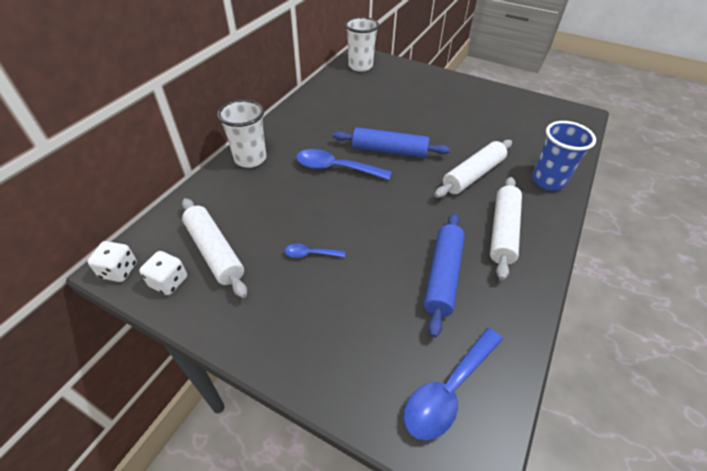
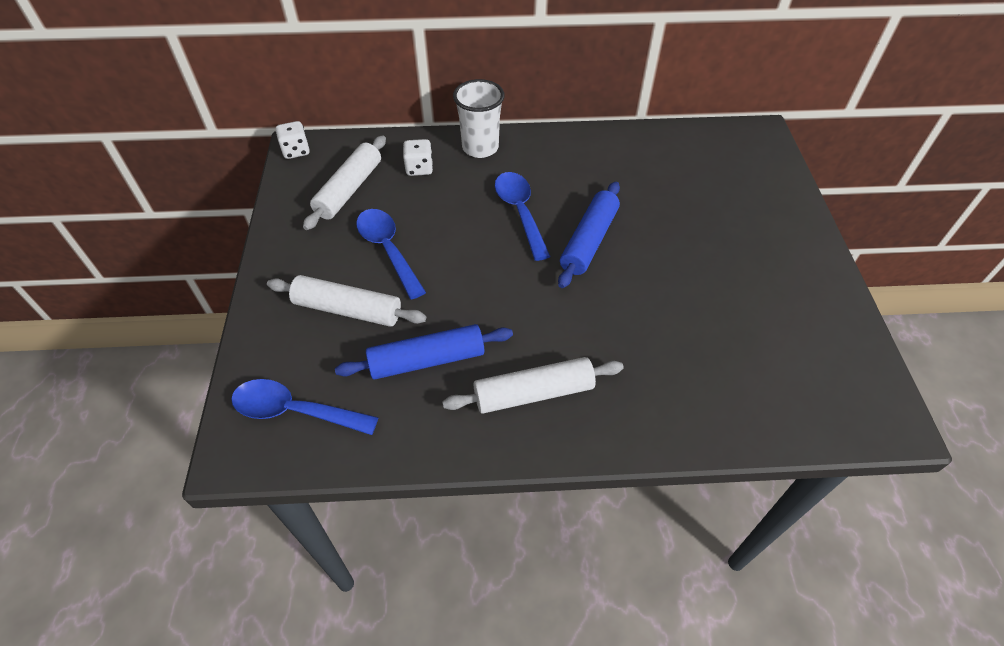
camera: 60 degrees right, 5 degrees up
(169, 282) = (302, 182): white dice -> white dice (419, 168)
(310, 254) = (388, 250): blue spoon -> blue spoon, size x1.94
(360, 66) = (736, 144): white cup -> none
(389, 151) = (589, 241): blue rolling pin -> blue rolling pin turned 45 degrees clockwise
(473, 175) = (613, 332): white rolling pin -> white rolling pin (348, 309)
(548, 181) = (672, 416): blue cup -> none

